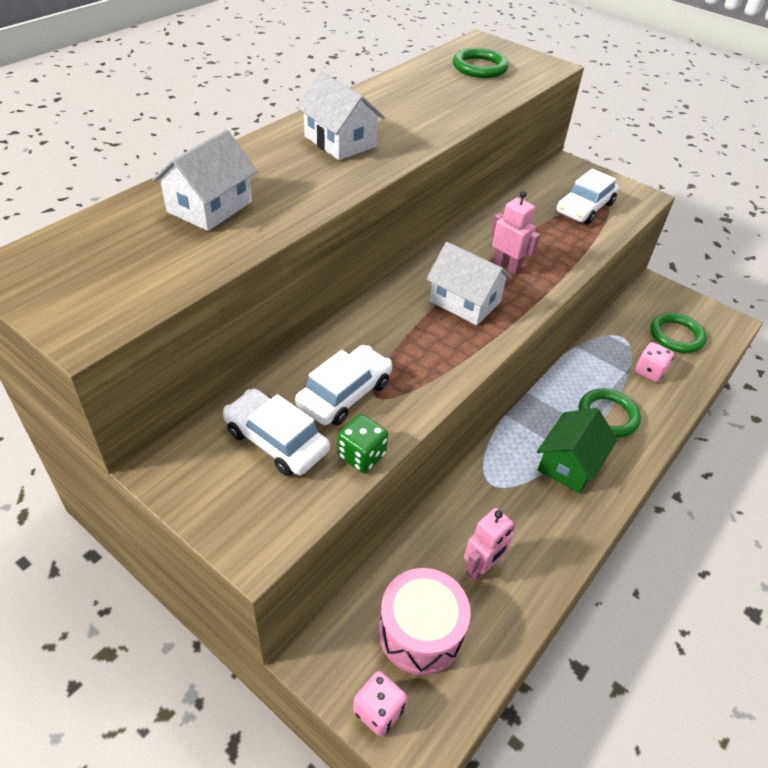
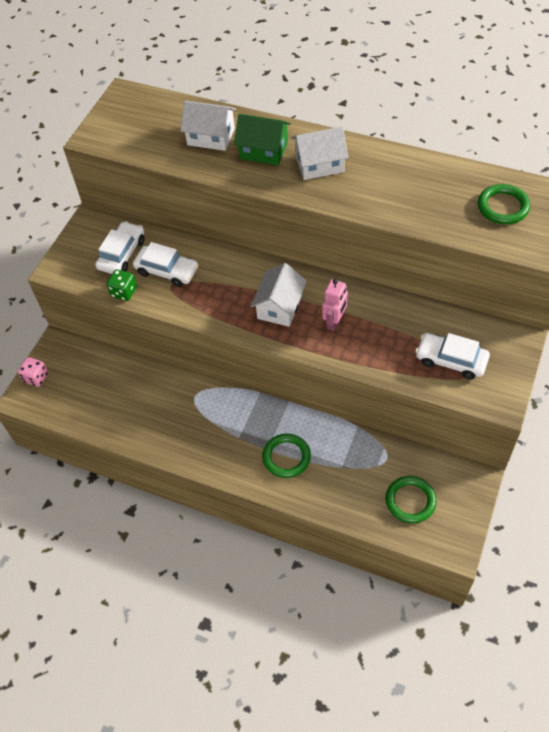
camera: 80 degrees right, 10 degrees up
(340, 141) = (319, 164): white house -> white house turned 45 degrees clockwise
(420, 632) = (82, 384): pink drum -> none
(481, 568) = (130, 404): pink robot -> none
(569, 463) = (229, 438): green house -> green house (263, 150)
(649, 371) = (351, 482): pink dice -> none

